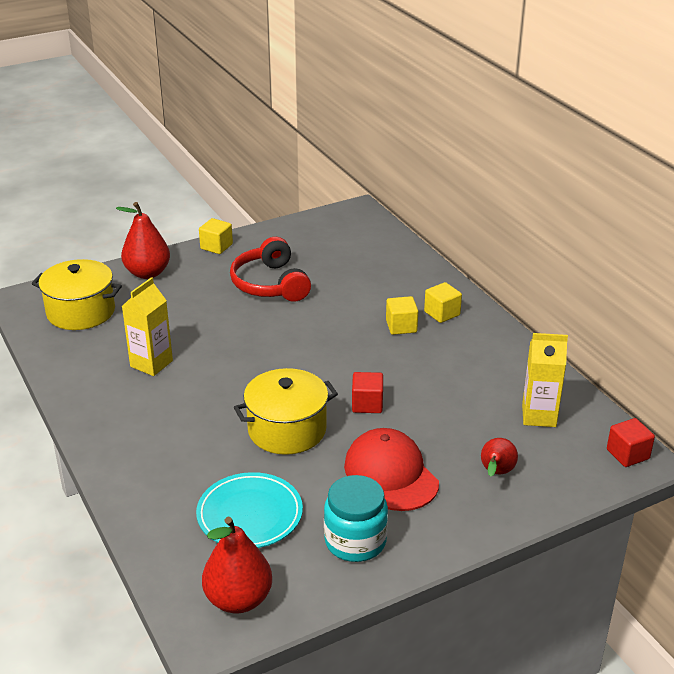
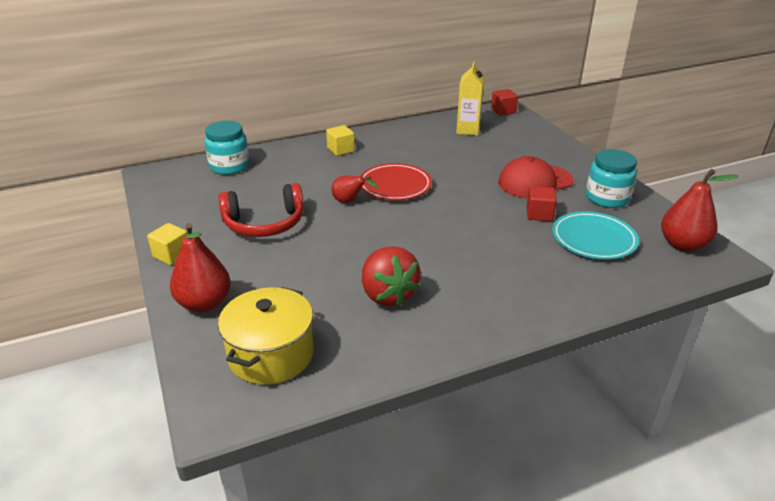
camera: 85 degrees left, 0 degrees up
(151, 364) = (388, 294): yellow carton -> red strawberry
(287, 430) = (489, 220): yellow pot -> none
(360, 358) = (395, 185): none -> red plate
(367, 404) = (455, 186): red cube -> red cube (539, 214)
(382, 248) = (229, 166): none -> turquoise jar
(401, 326) = (354, 166): yellow cube -> none
(496, 473) = (527, 148): red pear -> red pear (349, 201)

